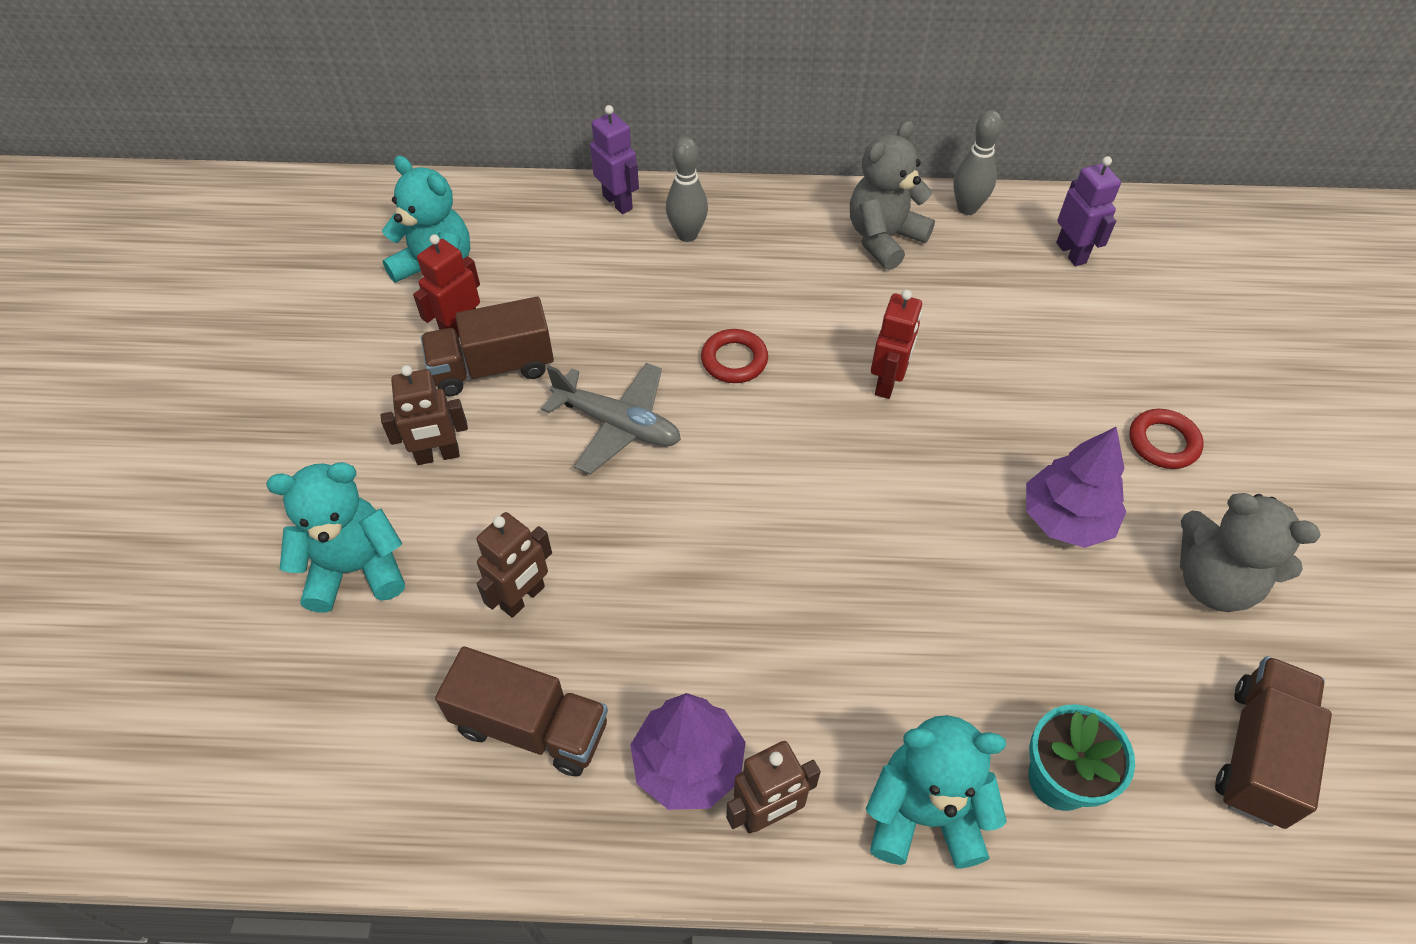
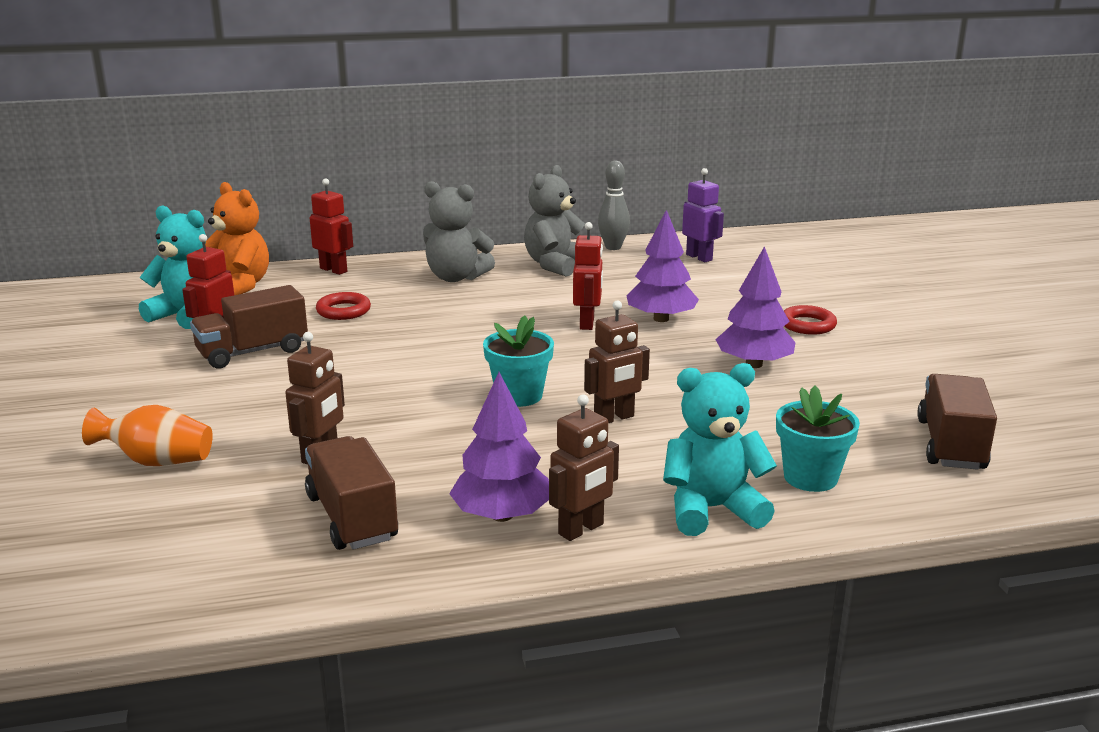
camera: 15 degrees left, 30 degrees down
(356, 569) = (157, 461): turquoise teddy bear -> orange vase
(438, 456) = (217, 398): brown robot -> brown robot (614, 418)
(504, 220) = (238, 286): none -> orange teddy bear
(531, 727) = (352, 517): brown truck -> brown truck turned 120 degrees counterclockwise
(617, 425) = (373, 365): grey plane -> none
(618, 202) = (334, 270): purple robot -> red robot
(687, 235) = (397, 278): grey bowling pin -> none
(734, 360) = (459, 327): red ring -> red ring (343, 311)
(766, 526) = (519, 396): none -> turquoise flower pot
(980, 391) = (661, 319): none -> purple tree
(1213, 582) = (876, 377): grey teddy bear -> grey teddy bear (456, 277)

